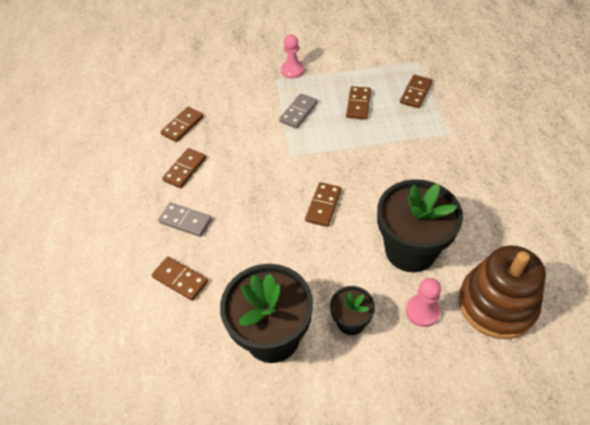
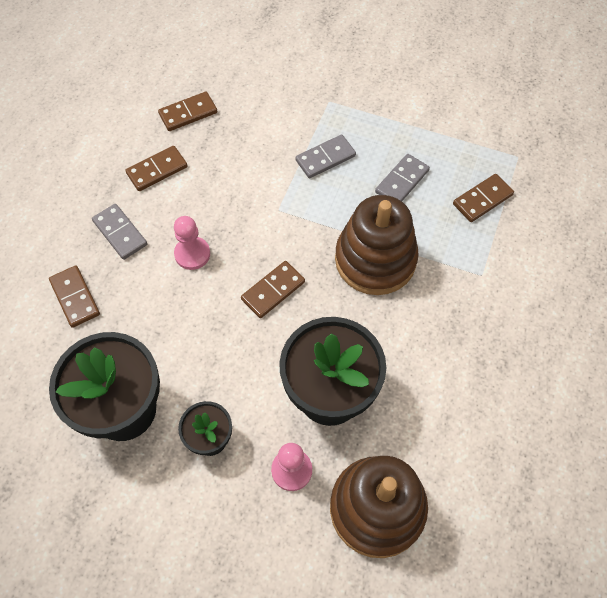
camera: 25 degrees right, 10 degrees up
(292, 70) = (356, 98): pink pawn -> pink pawn (192, 254)
(358, 104) = (402, 181): brown domino -> grey domino
(376, 156) = (375, 259): none -> brown stacking toy

